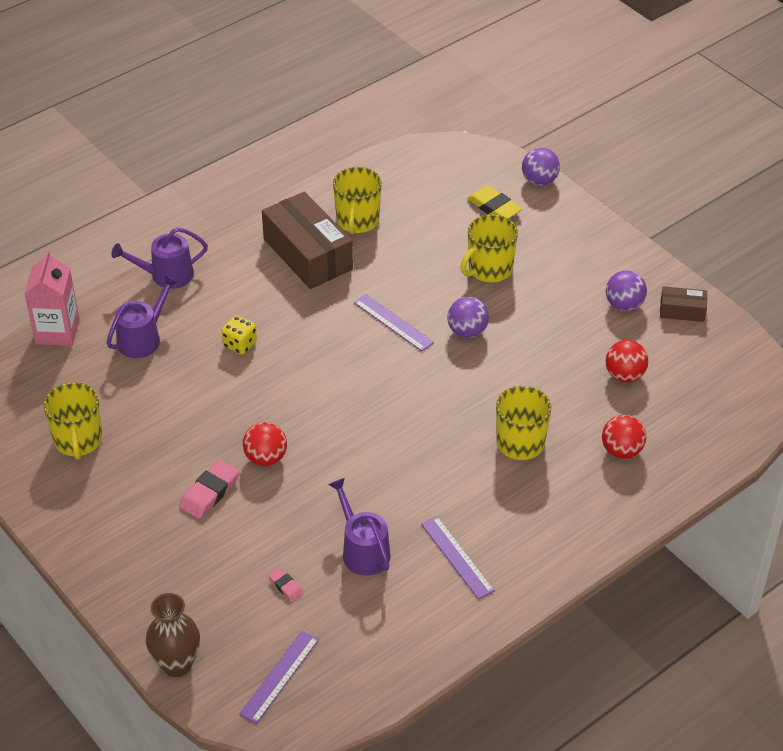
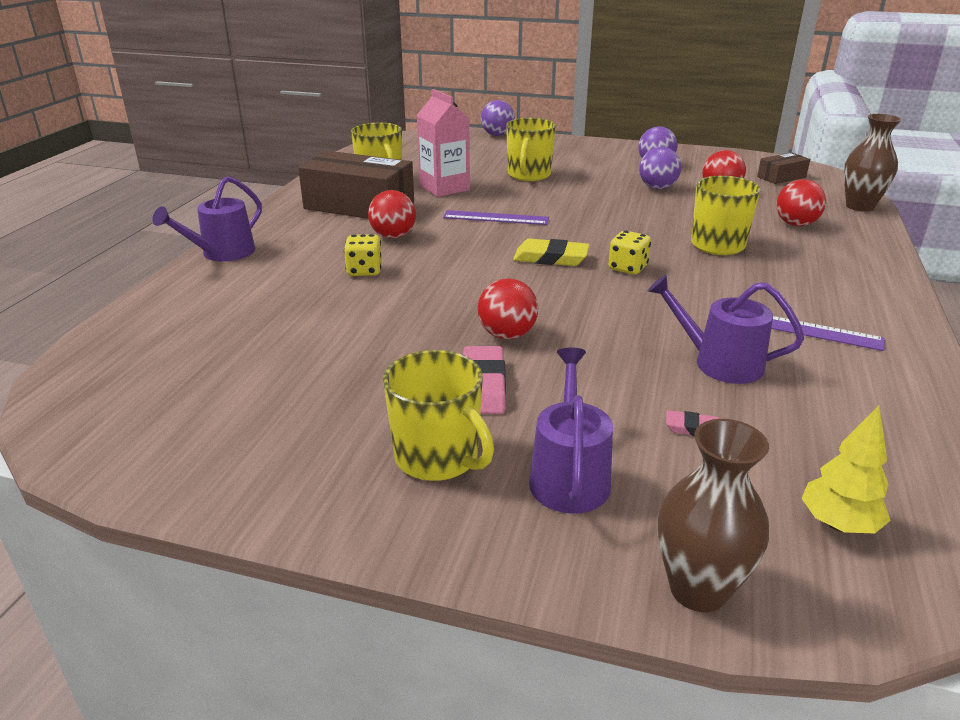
camera: 35 degrees left, 15 degrees down
(57, 332) = (120, 327): pink carton -> pink carton (444, 188)
(78, 441) = (247, 407): yellow mug -> yellow mug (438, 457)
(143, 339) = (243, 299): purple watering can -> purple watering can (569, 476)
(279, 676) = (838, 524): purple ruler -> yellow tree
(295, 310) = (393, 236): none -> red ball
(419, 434) = (627, 268): none -> yellow dice
(467, 331) = (565, 205): purple ball -> purple ball (657, 188)
(494, 207) = (483, 151): yellow eraser -> yellow eraser (551, 258)
(682, 311) = (697, 157): brown box -> brown box (781, 177)
(716, 457) = (859, 206): none -> brown vase

